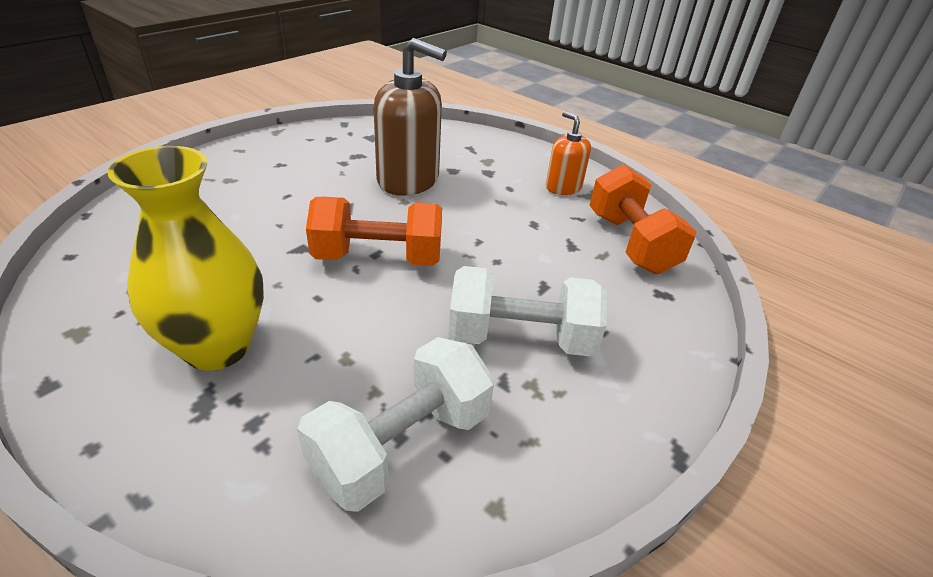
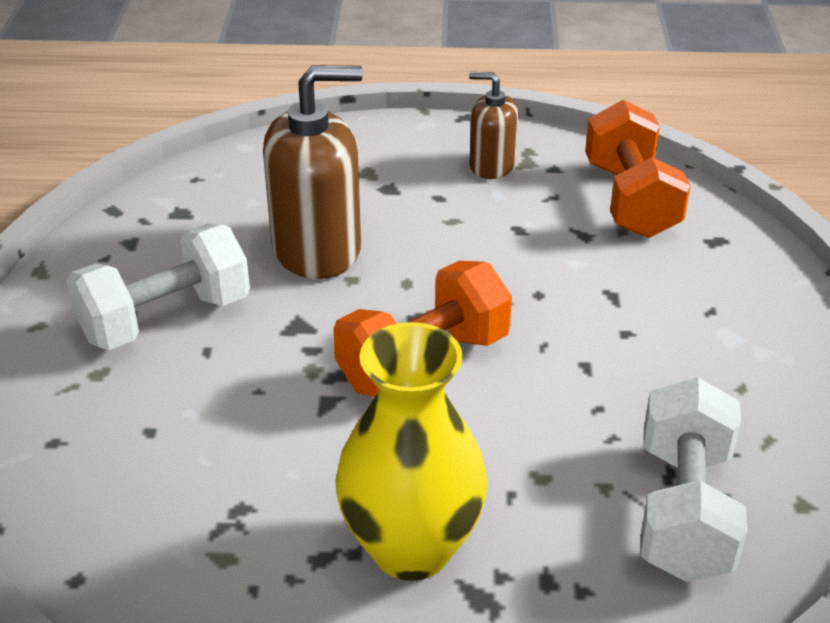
camera: 35 degrees left, 0 degrees up
(520, 338) = (656, 360): white dumbbell -> white dumbbell (165, 318)
(563, 187) = (491, 165): orange soap dispenser -> brown soap dispenser
(630, 243) = (630, 200): orange dumbbell -> orange dumbbell turned 45 degrees clockwise

